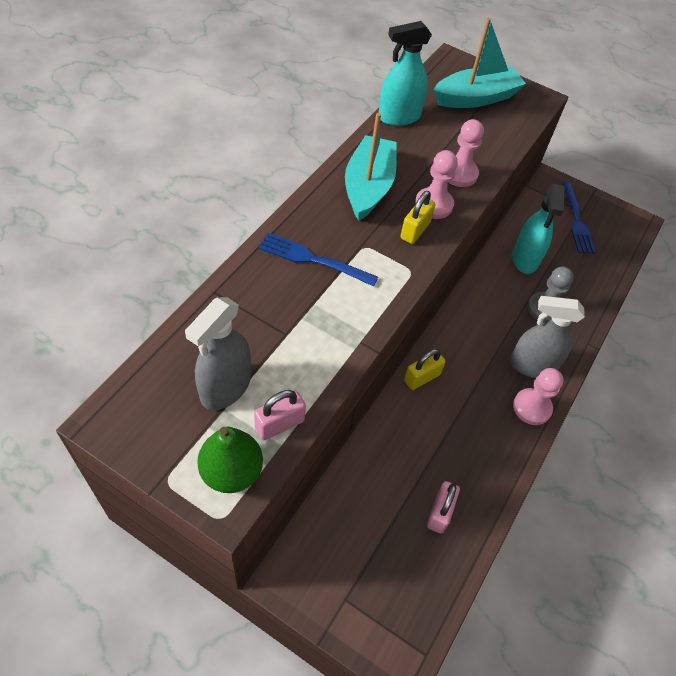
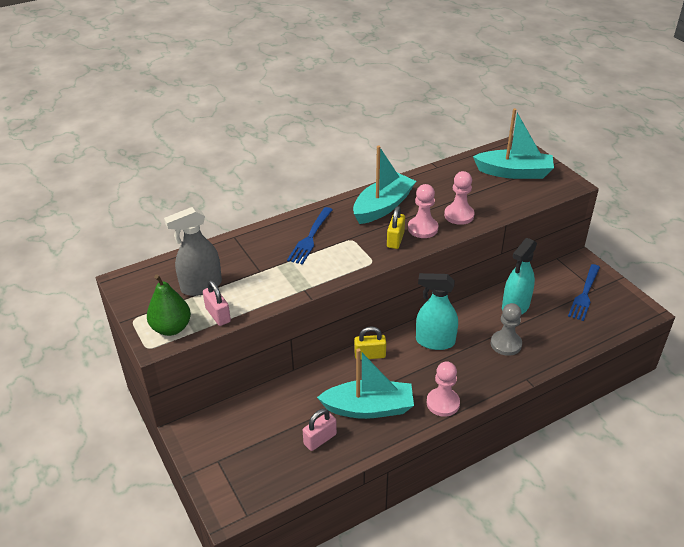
camera: 35 degrees right, 15 degrees down
(279, 424) = (218, 315): pink padlock -> pink padlock turned 60 degrees clockwise
(314, 260) = (310, 237): blue fork -> blue fork turned 120 degrees counterclockwise
(399, 117) = (441, 171): turquoise spray bottle -> turquoise spray bottle (435, 341)
(415, 230) = (395, 240): yellow padlock -> yellow padlock turned 45 degrees counterclockwise
(464, 447) = (369, 408): none -> turquoise boat
(532, 365) = (464, 377): grey spray bottle -> none

